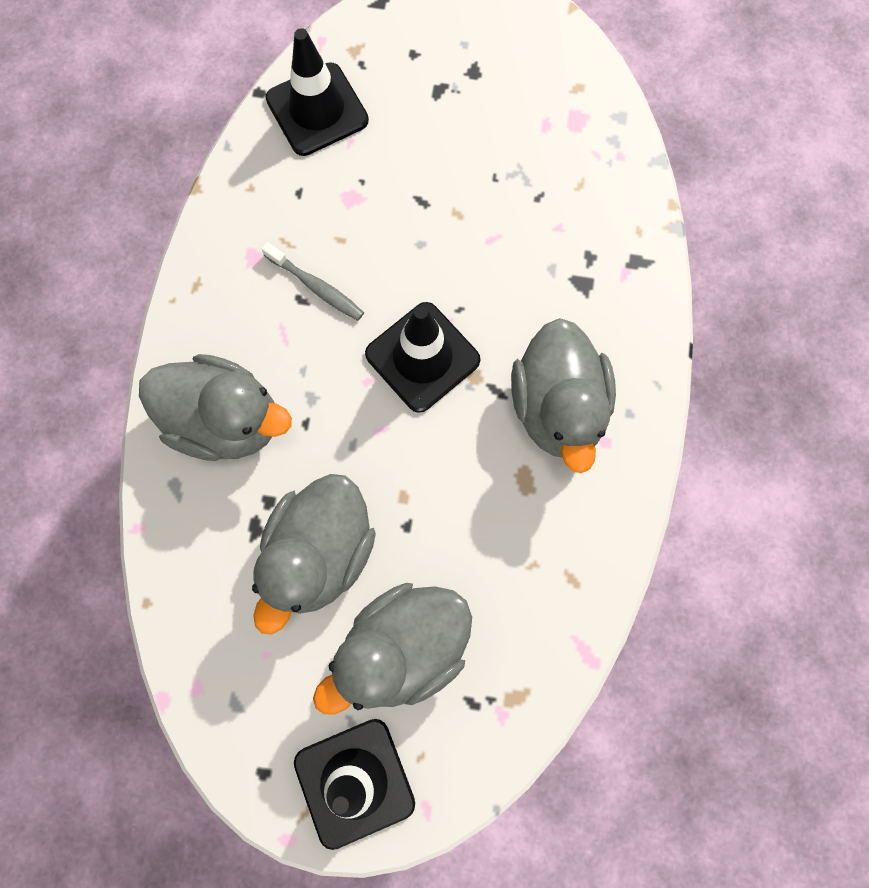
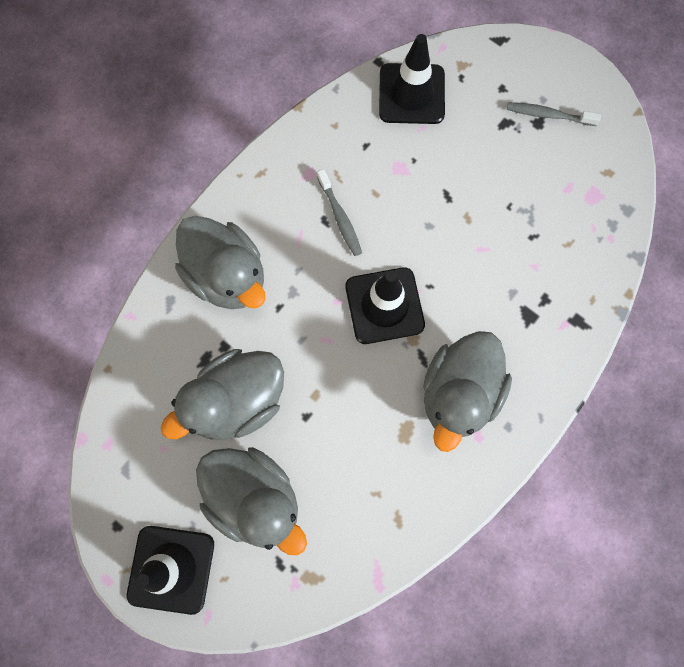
camera: 30 degrees right, 0 degrees up
(403, 648) = (255, 498): grey duck -> grey duck turned 135 degrees counterclockwise
(479, 58) = (548, 115): none -> grey toothbrush

